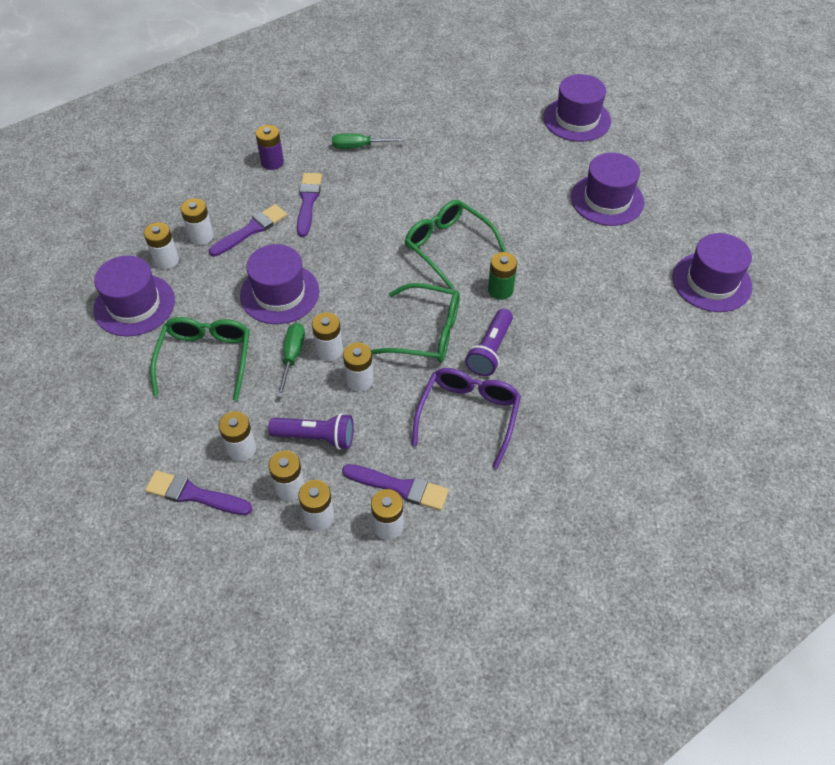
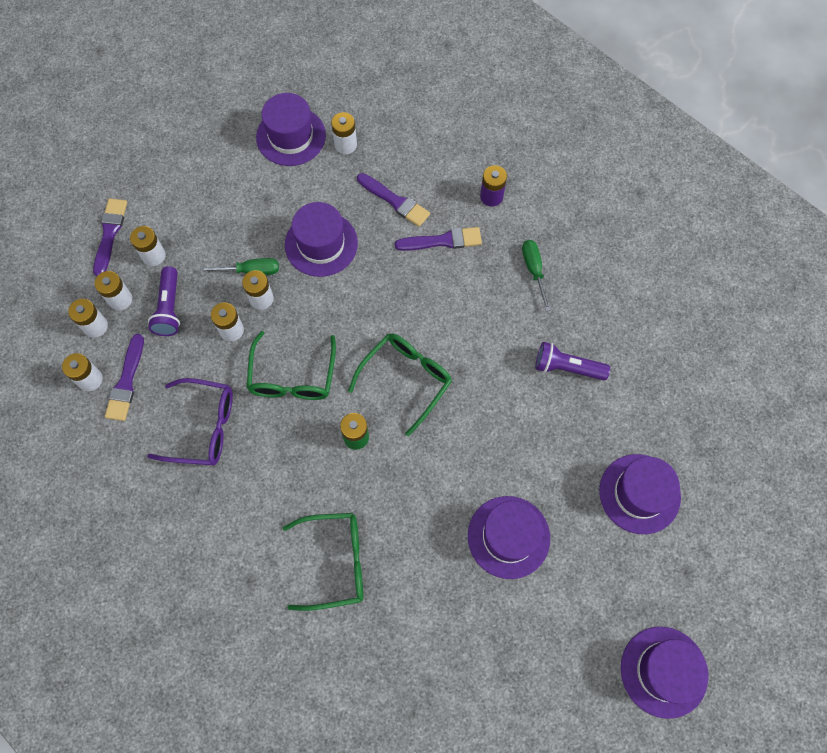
camera: 80 degrees right, 15 degrees up
(201, 236) = (379, 163): white battery -> none
(206, 359) = (240, 205): green glasses -> green glasses (335, 562)
(490, 350) = (279, 437): purple flashlight -> purple flashlight (567, 368)
(711, 282) = (403, 658): purple hat -> purple hat (663, 671)

